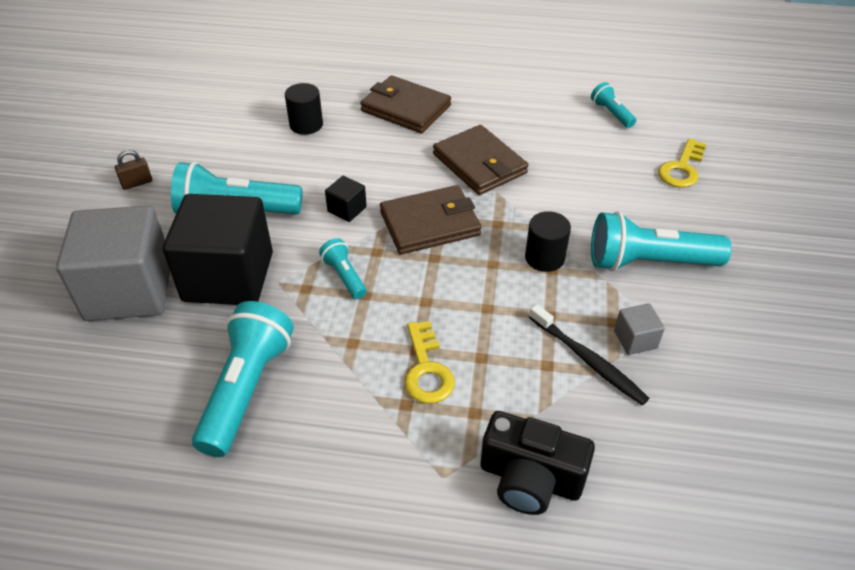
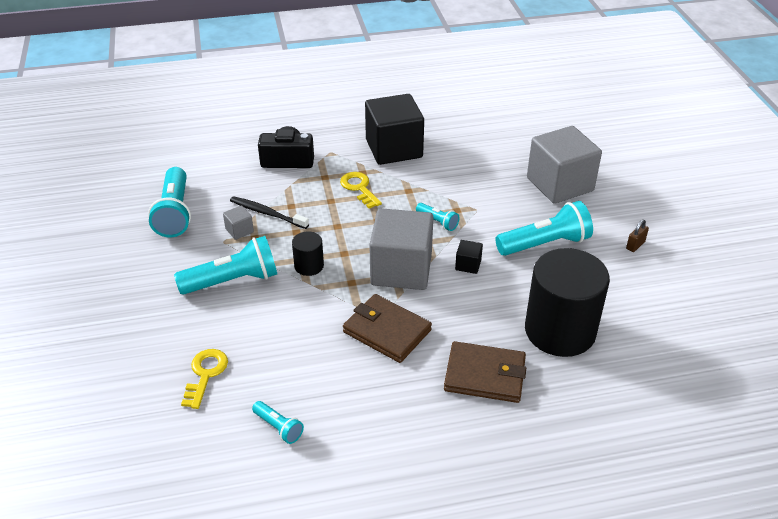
camera: 160 degrees right, 5 degrees down
(228, 276) = (509, 204): black cube -> black cube (394, 148)
(246, 389) = (450, 159): turquoise flashlight -> turquoise flashlight (175, 213)
(306, 125) = (560, 331): black cylinder -> black cylinder, size x2.22
(430, 224) = (401, 269): brown wallet -> grey cube

